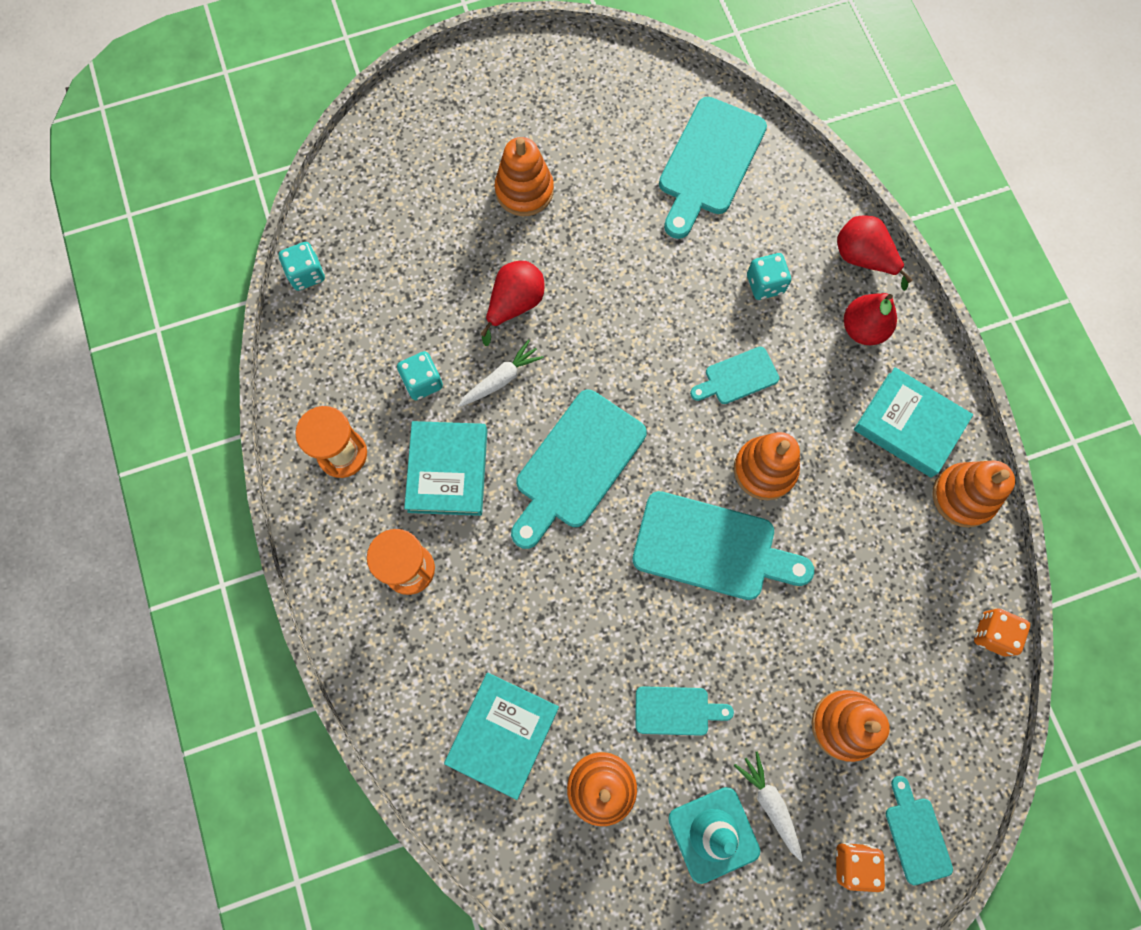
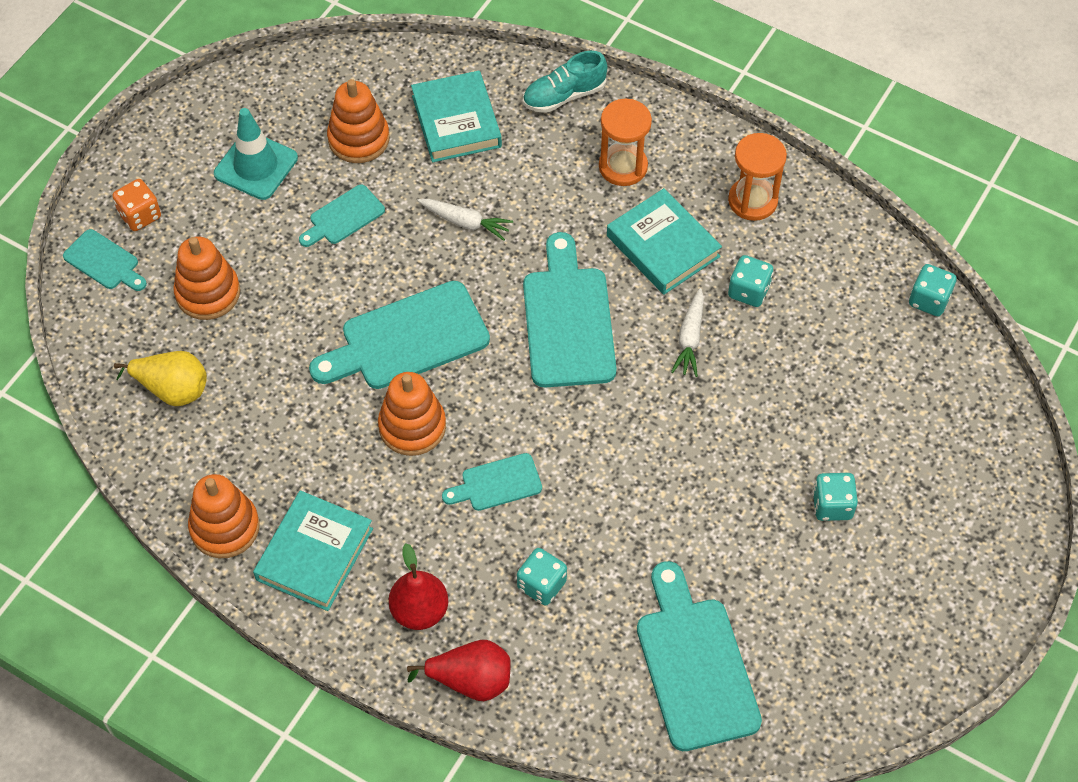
camera: 140 degrees right, 15 degrees down
(390, 683) = (564, 96): none -> turquoise shoe
(515, 304) = (739, 403): red pear -> none
(524, 190) = (832, 505): orange stacking toy -> turquoise dice
(737, 377) = (497, 484): turquoise cutting board -> turquoise cutting board turned 135 degrees counterclockwise
(770, 804) = (228, 209): white carrot -> white carrot (465, 222)
(909, 425) = (314, 554): turquoise book -> turquoise book turned 60 degrees counterclockwise
(932, 651) = (172, 389): none -> yellow pear
(993, 634) = (130, 436): orange dice -> none

